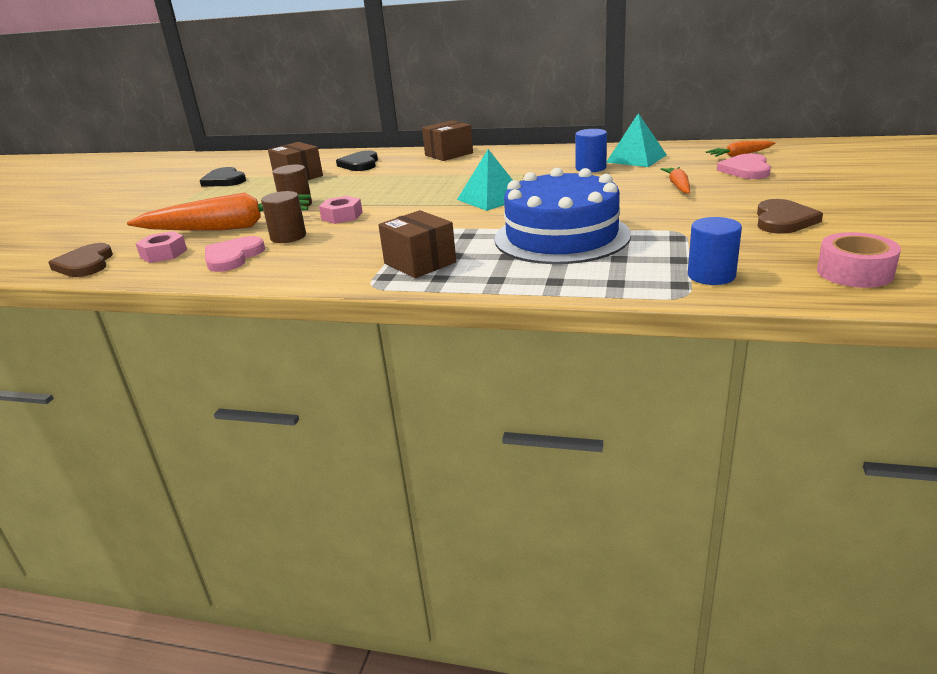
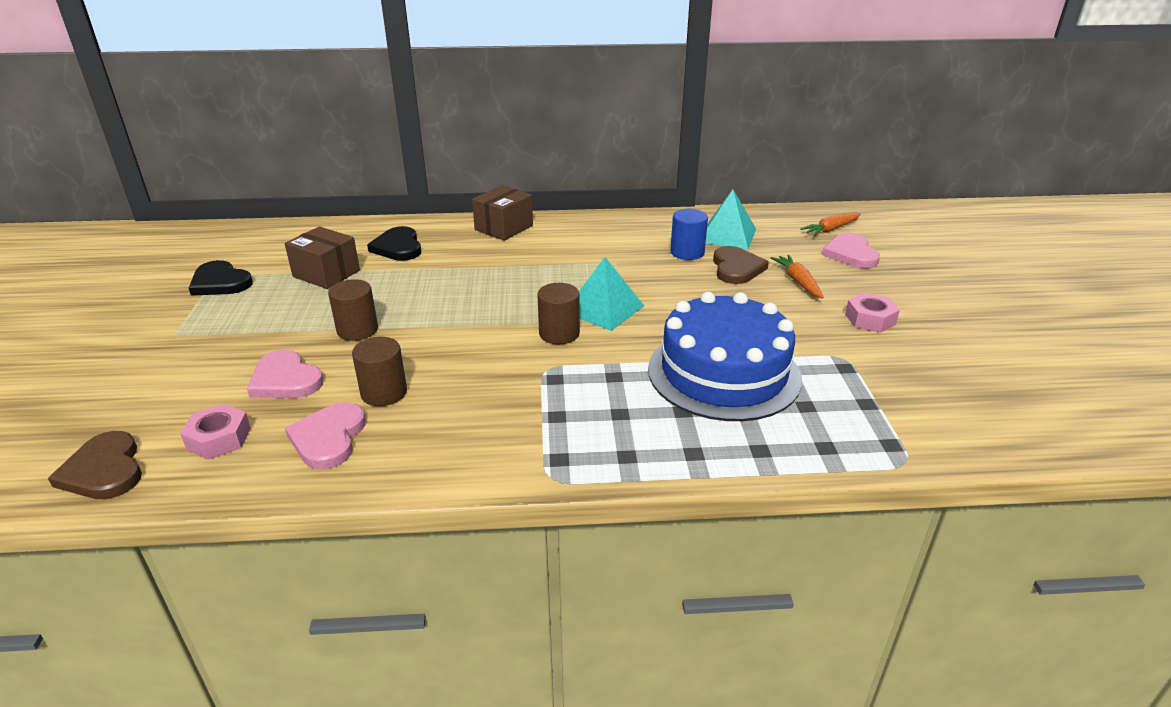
camera: 20 degrees left, 5 degrees up
(228, 228) = (285, 379): orange carrot -> pink heart
(342, 216) = (434, 349): pink nut -> pink nut (870, 319)
(419, 263) = (586, 431): brown box -> none
(443, 211) = (559, 333): none -> brown cylinder
(711, 275) = (913, 427): blue cylinder -> none
(783, 220) = (931, 334): brown heart -> brown heart (736, 268)
(854, 272) = (1039, 412): pink tape -> none

